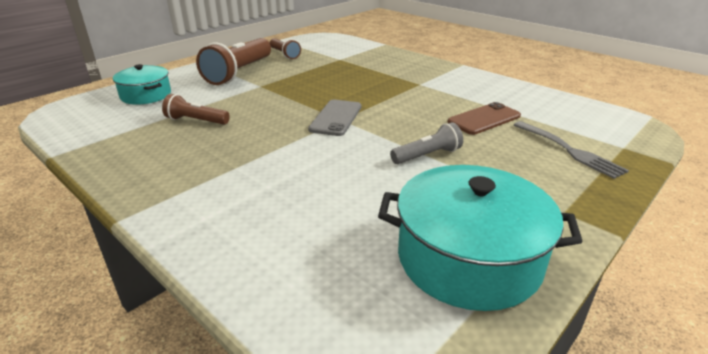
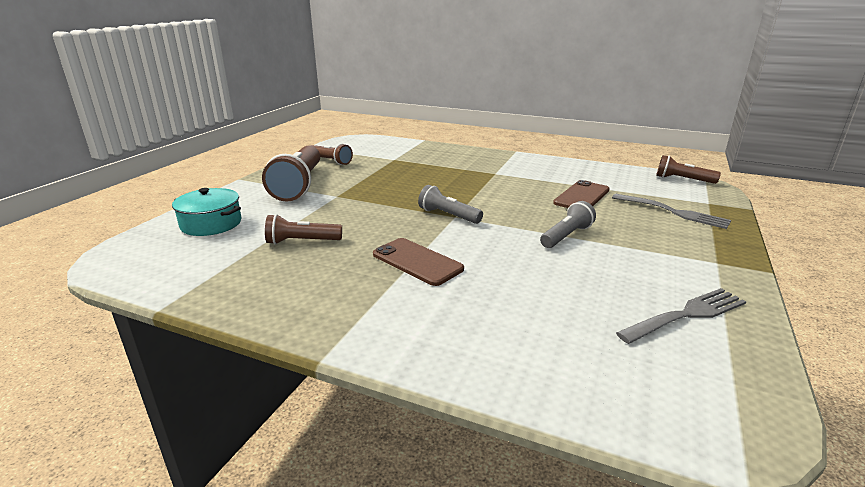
camera: 20 degrees left, 5 degrees down
(268, 154) = (417, 262): none -> brown phone
(336, 118) = (448, 215): grey phone -> grey flashlight
(468, 258) = (686, 315): turquoise pot -> grey fork
(618, 118) = (683, 180): none -> brown flashlight

